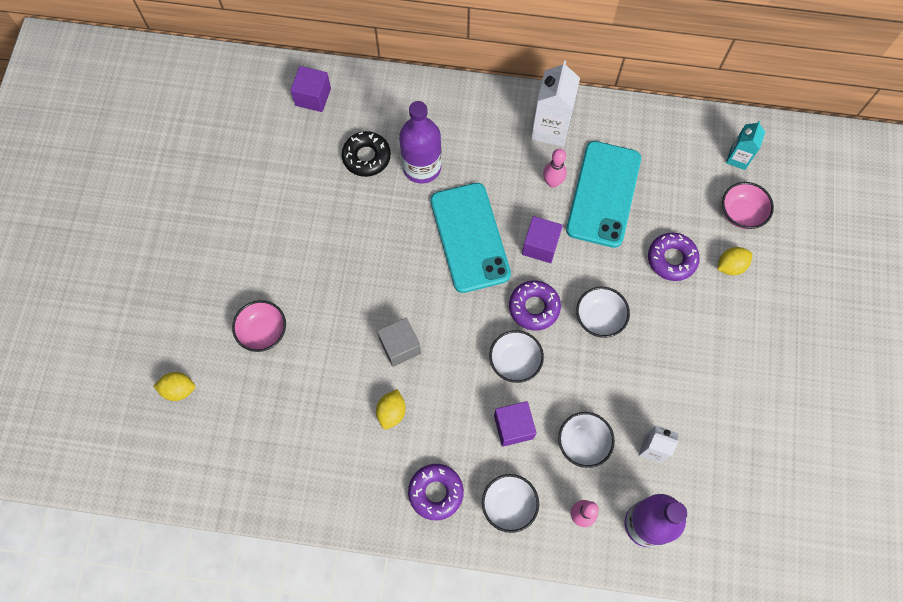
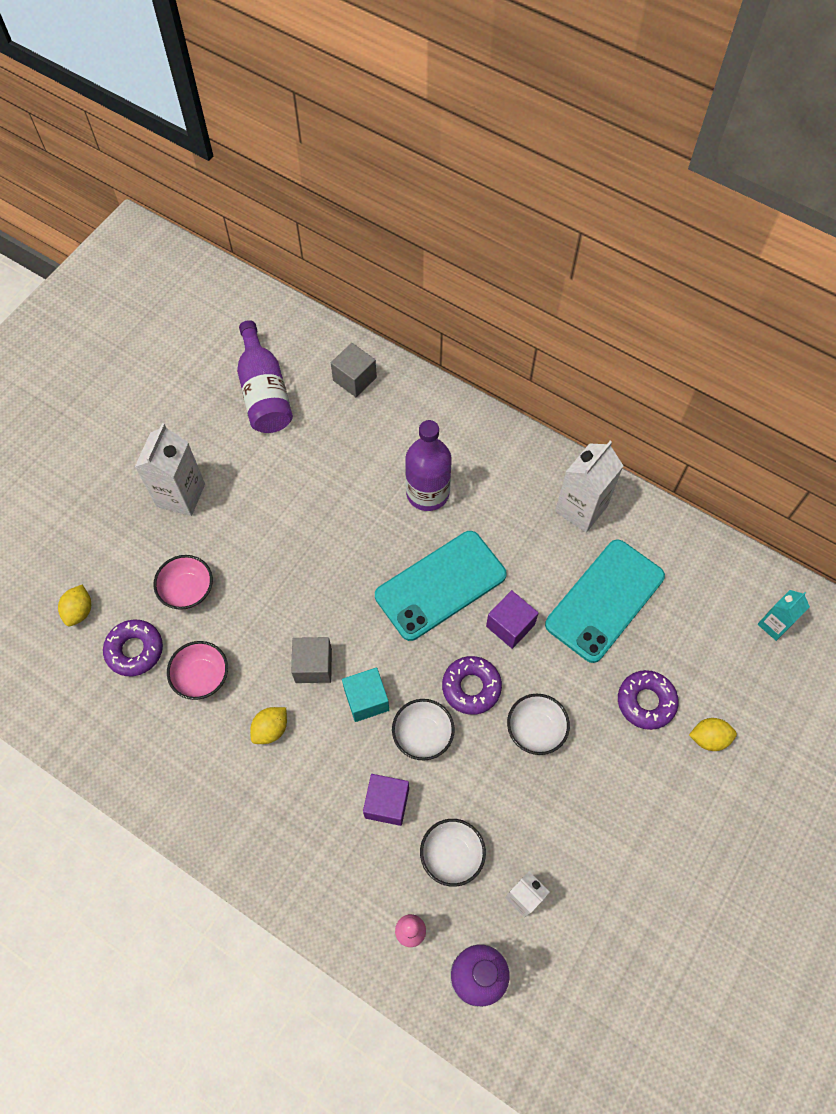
camera: 25 degrees right, 5 degrees down
(179, 389) = (79, 611): yellow lemon -> yellow lemon turned 75 degrees clockwise
(215, 256) = (180, 495): none -> white carton
(241, 139) = (264, 392): none -> purple bottle
(313, 97) = (354, 379): purple cube -> grey cube
(366, 157) = (377, 460): black donut -> none
(436, 492) = (273, 833): purple donut -> purple donut (135, 650)
(456, 354) = (366, 700): none -> turquoise cube
(469, 237) = (440, 585): turquoise phone -> turquoise phone turned 45 degrees clockwise
(509, 505) = (340, 884): white bowl -> none
(552, 182) = (556, 565): pink bowling pin -> none
(741, 213) = (749, 686): pink bowl -> pink bowl (202, 677)

